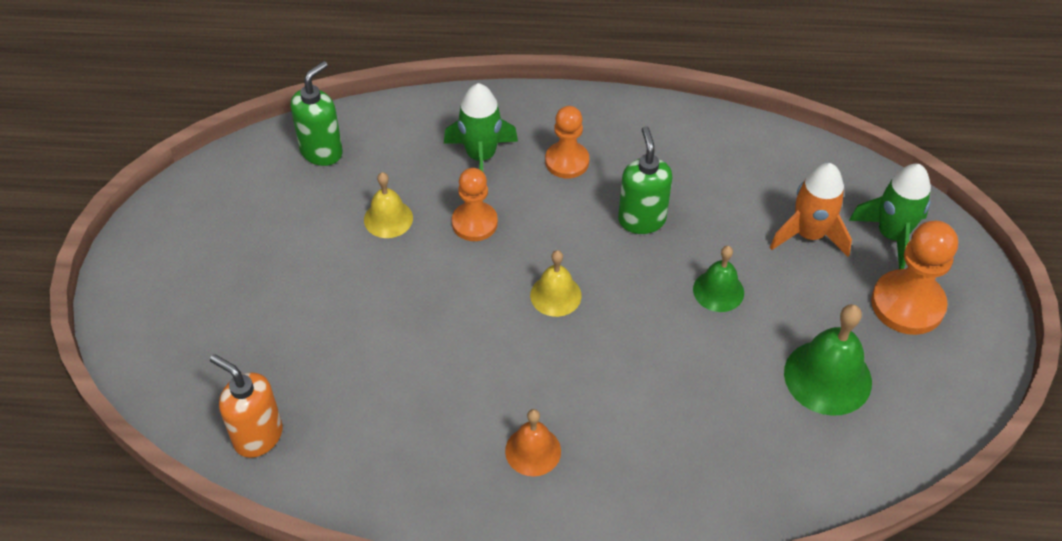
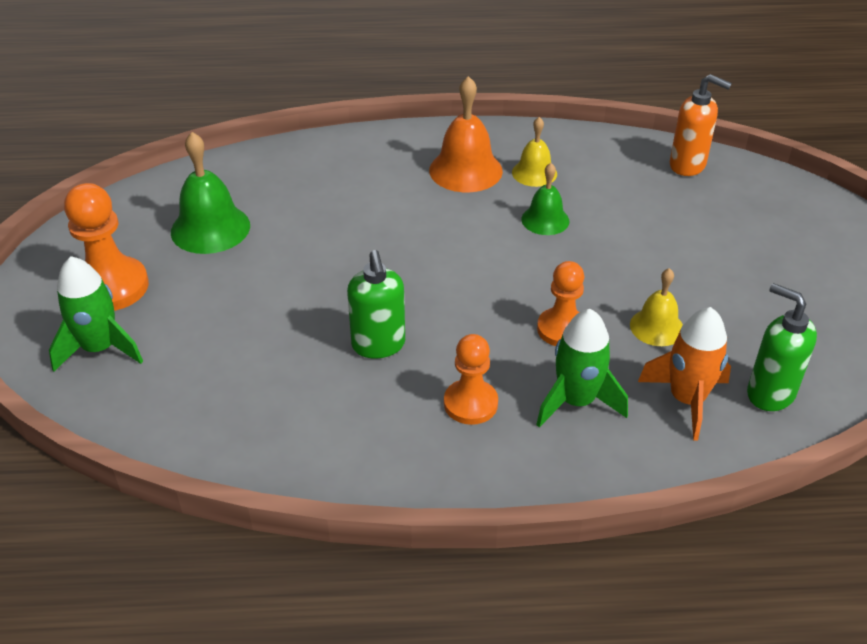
camera: 175 degrees right, 10 degrees down
(322, 151) = (770, 393): green soap dispenser -> green soap dispenser turned 105 degrees clockwise
(533, 451) = (465, 170): orange bell -> orange bell, size x1.63
(555, 295) = (463, 271): yellow bell -> yellow bell (534, 173)
(718, 291) = (301, 286): green bell -> green bell (545, 220)
(809, 235) = (193, 343): orange rocket -> orange rocket (686, 400)

